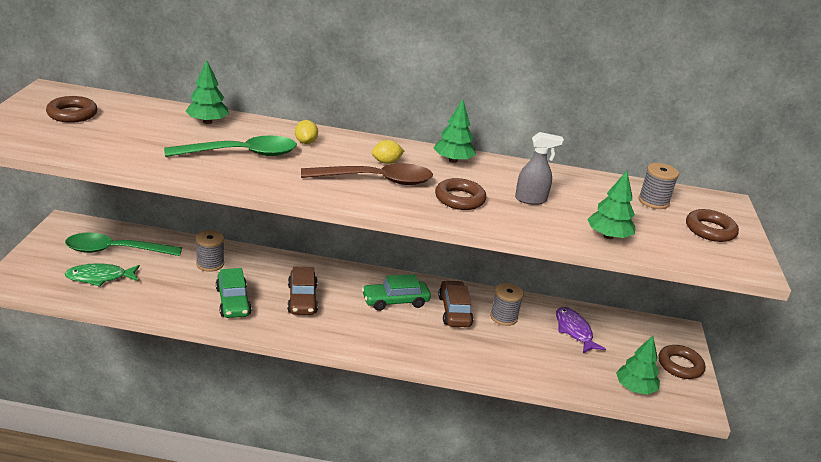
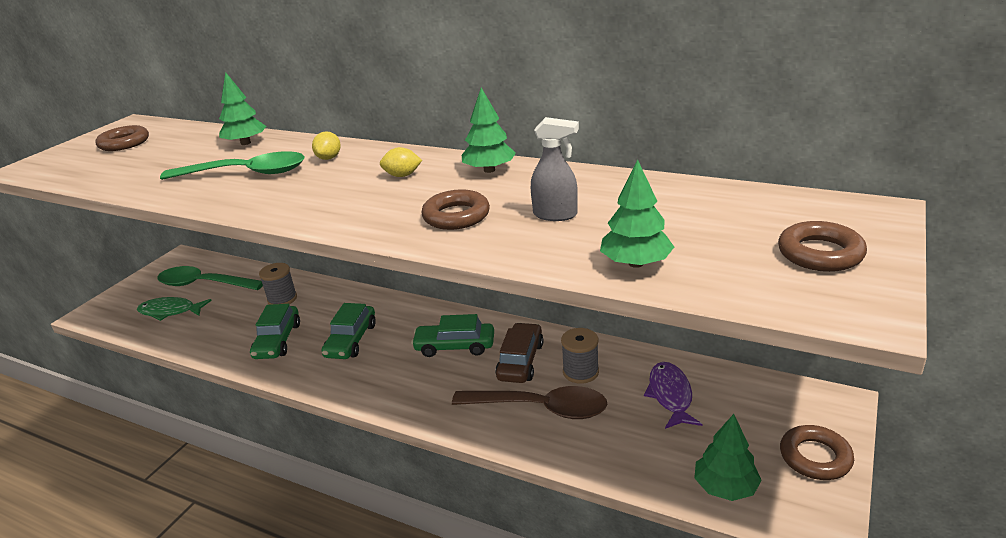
camera: 25 degrees right, 0 degrees up
(302, 299) = (351, 340): brown car -> green car
(376, 180) = (370, 196): brown spoon -> brown spoon (540, 408)
(653, 201) = (747, 213): grey spool -> none

